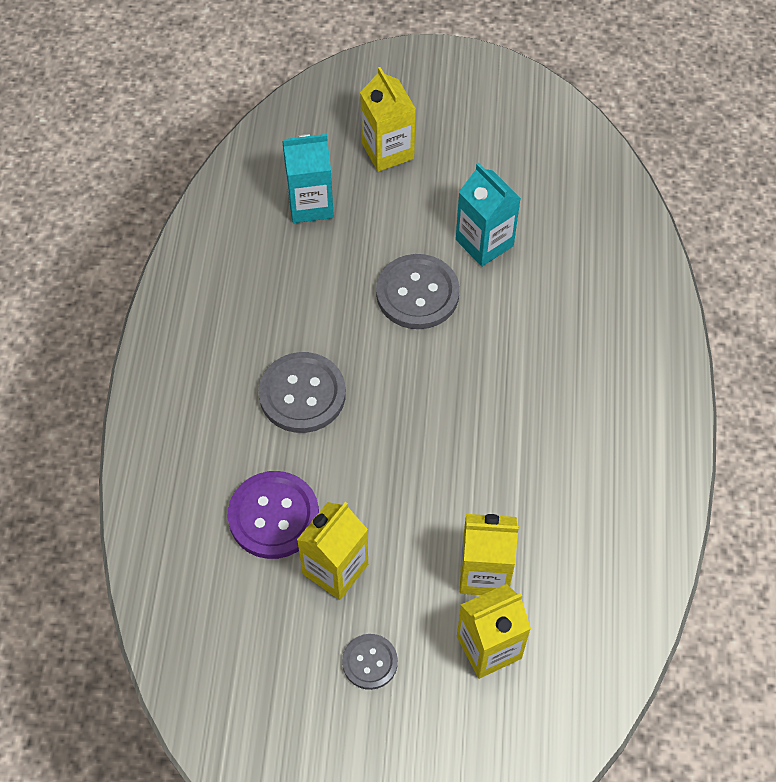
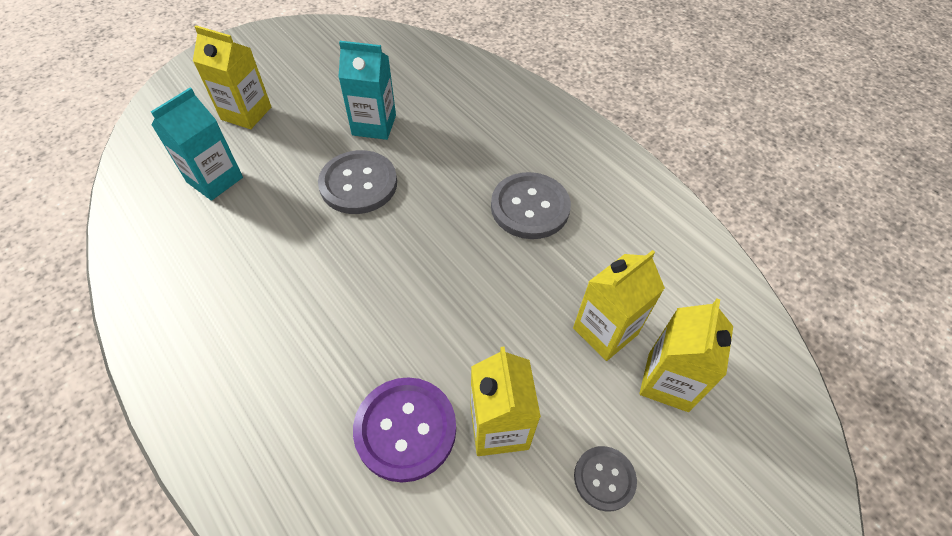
camera: 45 degrees left, 5 degrees down
(302, 394) = (336, 314): grey button -> grey button (530, 207)

